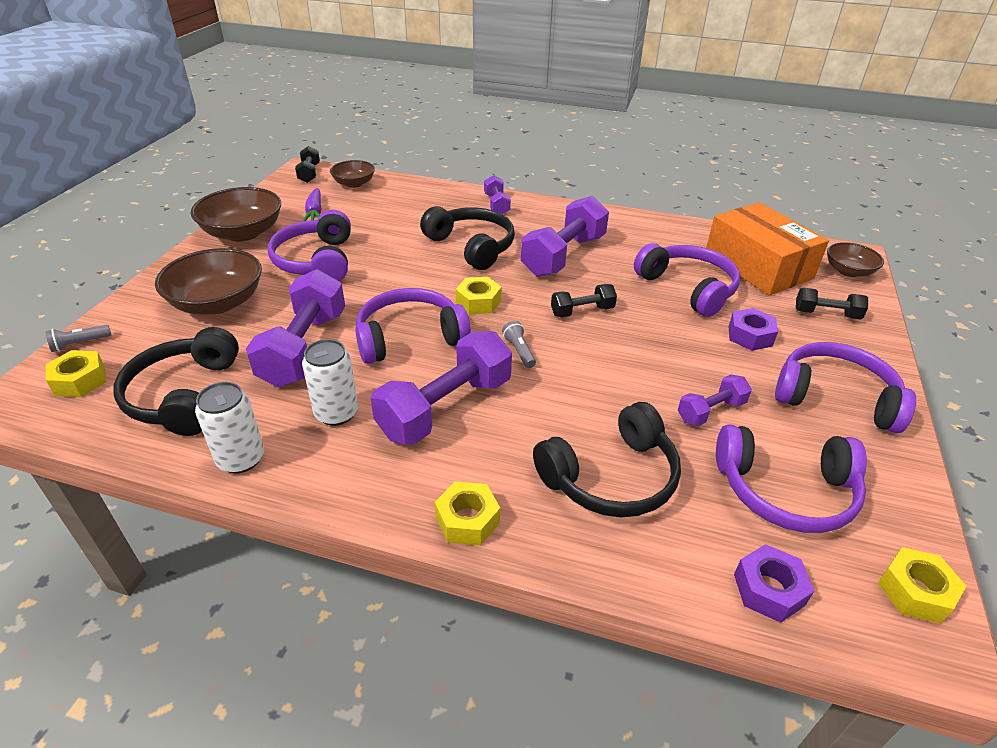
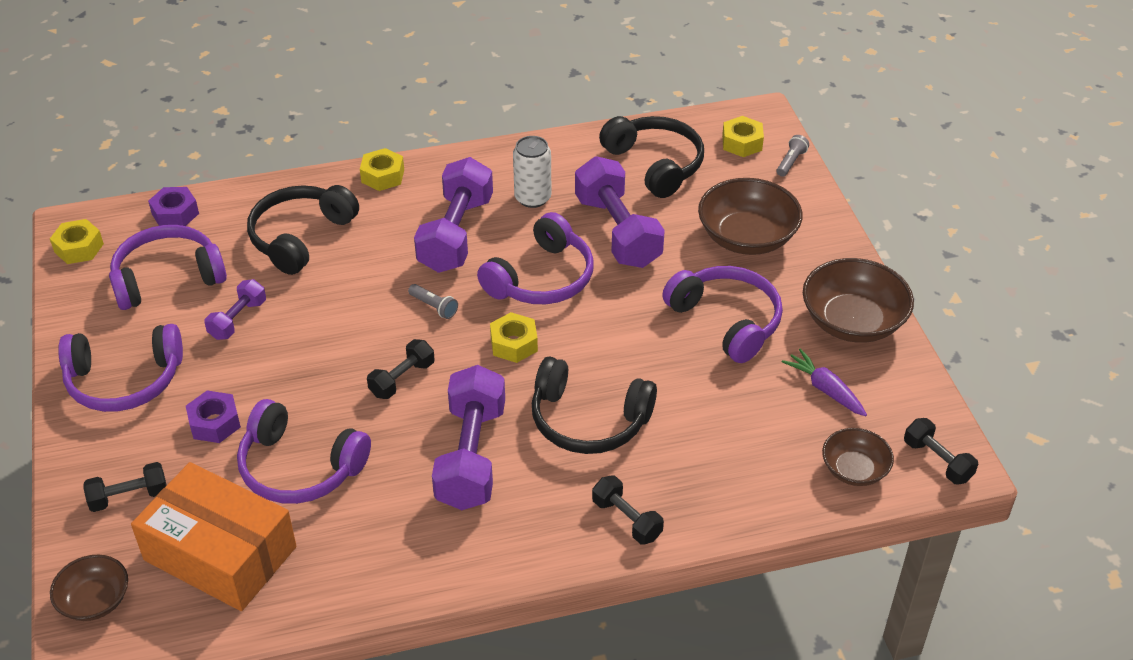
camera: 150 degrees right, 5 degrees up
(241, 459) = (561, 148): white can -> none
(496, 205) = (627, 519): purple dumbbell -> black dumbbell

